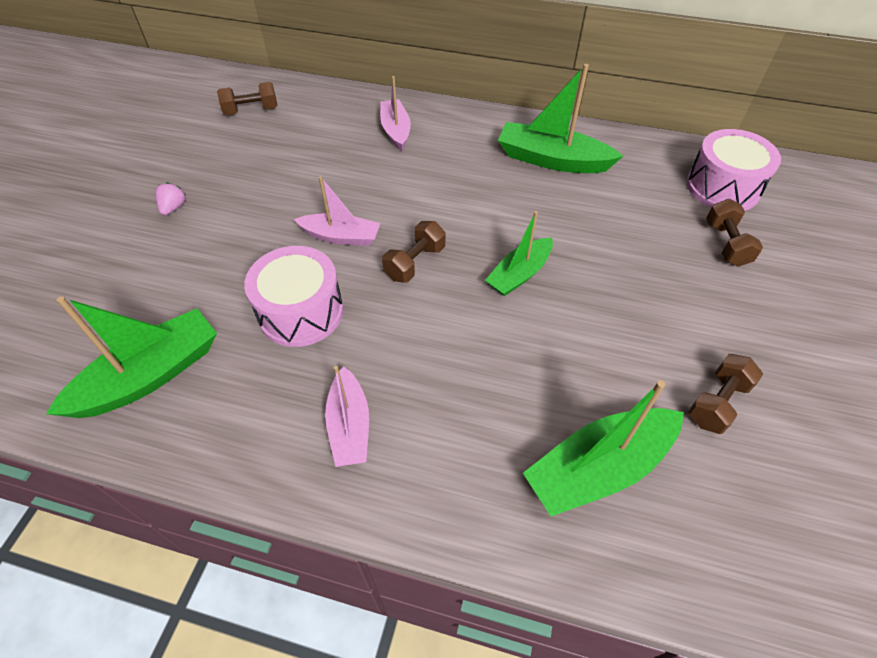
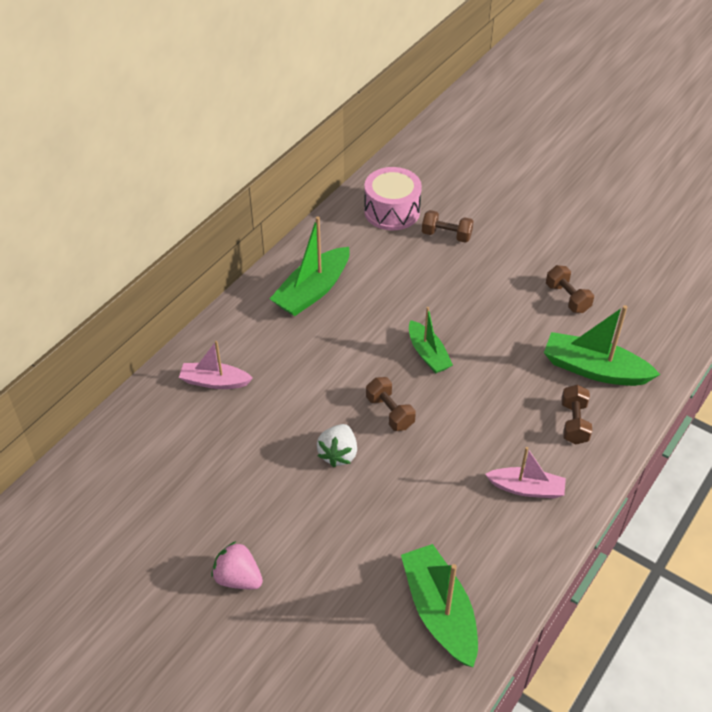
camera: 70 degrees left, 5 degrees down
(174, 208) = (238, 578): pink strawberry -> pink strawberry, size x1.56
(251, 110) = (111, 491): brown dumbbell -> brown dumbbell (574, 423)
(301, 312) = (411, 498): pink drum -> none
(341, 236) = (338, 454): pink boat -> white strawberry
(599, 468) = (594, 369): green boat -> green boat turned 120 degrees clockwise

